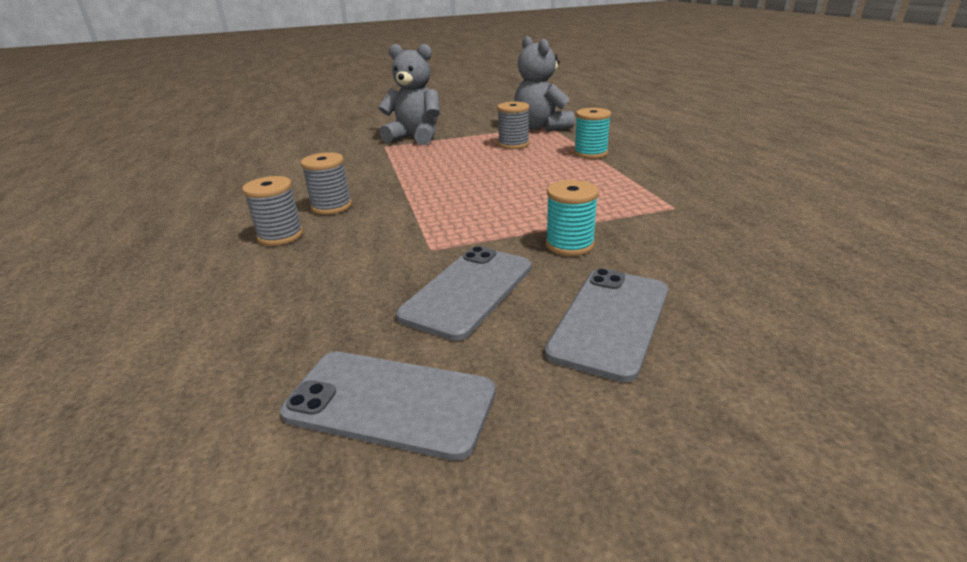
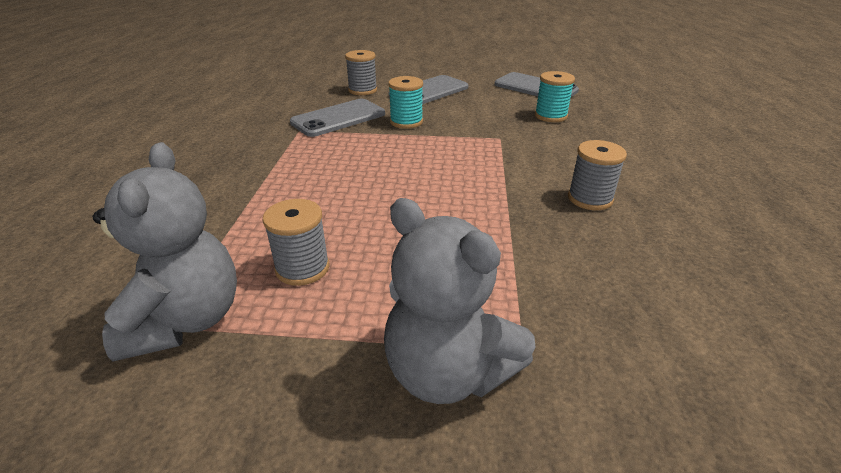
camera: 160 degrees left, 5 degrees up
(280, 236) = (628, 174): grey spool -> grey spool (362, 90)
(468, 291) = (487, 112): grey phone -> grey phone (338, 118)
(590, 153) = (244, 211): turquoise spool -> turquoise spool (550, 116)

